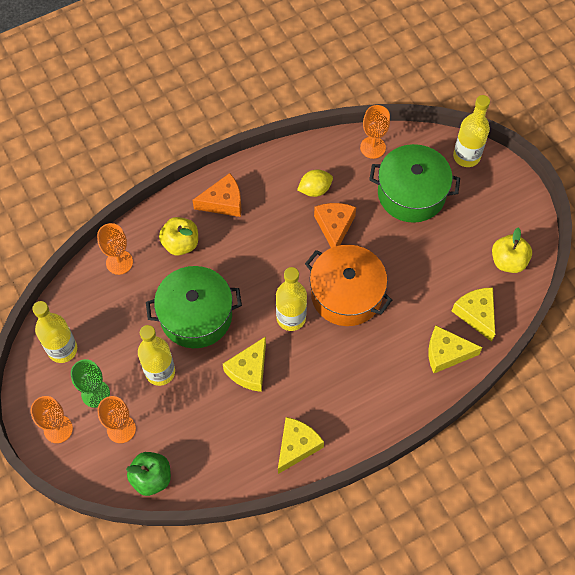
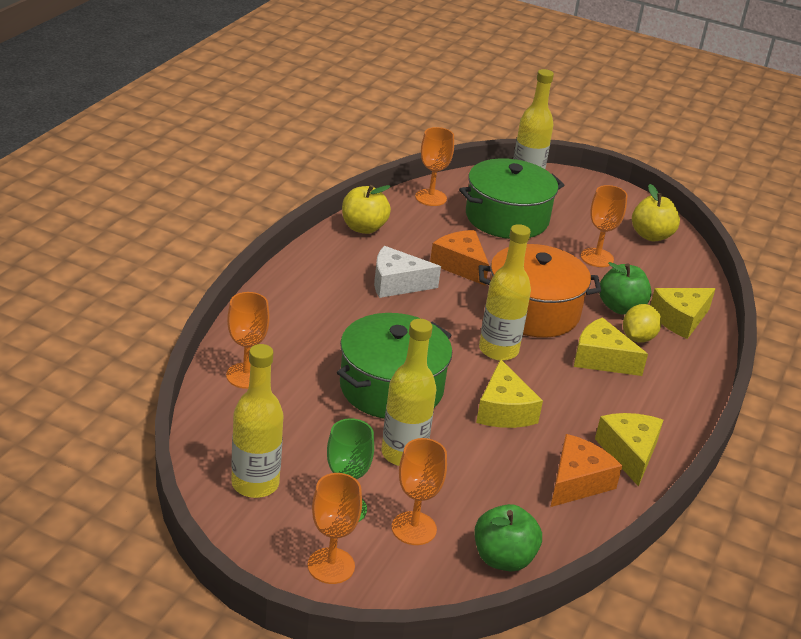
camera: 40 degrees left, 30 degrees down
(180, 244) = (305, 334): yellow apple -> yellow apple (363, 228)
(223, 202) = (318, 284): orange cheese -> orange cheese (577, 482)
(275, 225) = (397, 283): none -> white cheese
(315, 189) = (408, 244): yellow lemon -> yellow lemon (638, 338)
(413, 321) = (620, 307): none -> green apple
(442, 265) = (597, 258): none -> orange goblet
(476, 314) = (670, 281): yellow cheese -> yellow cheese (601, 359)

